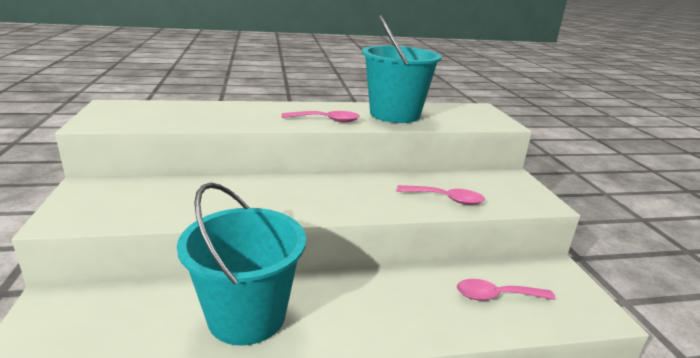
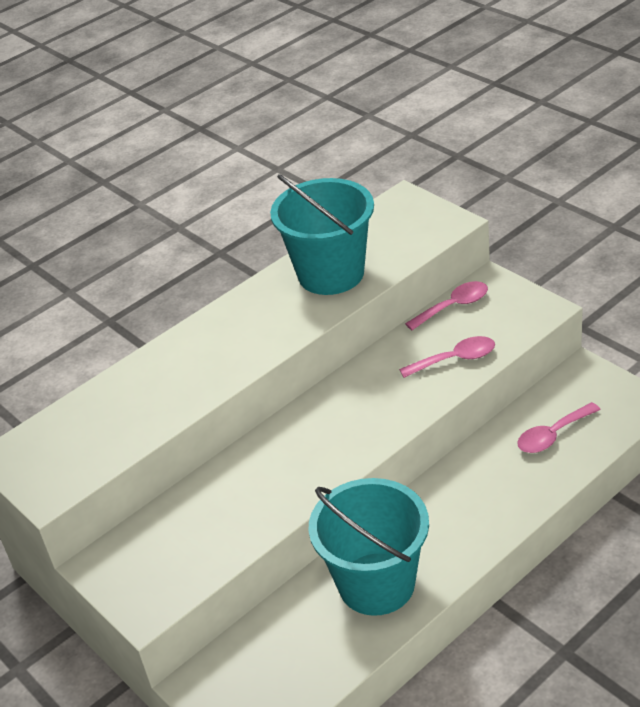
camera: 25 degrees left, 15 degrees up
(326, 120) = (276, 331): pink spoon -> pink spoon (453, 306)

